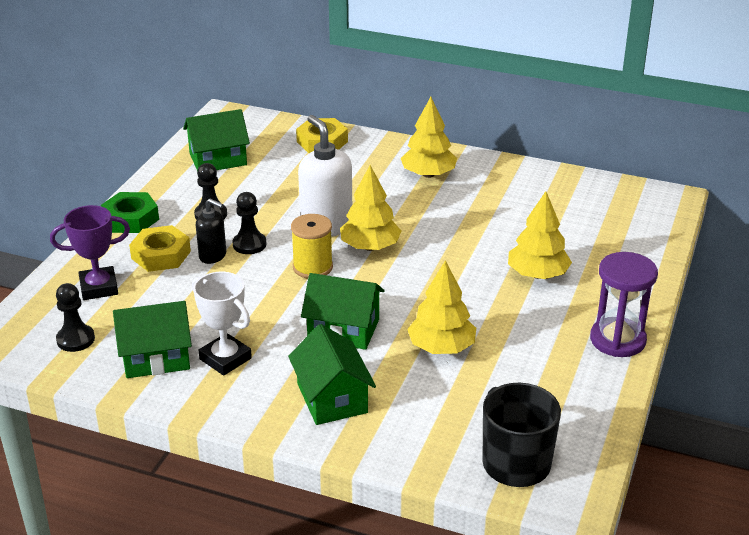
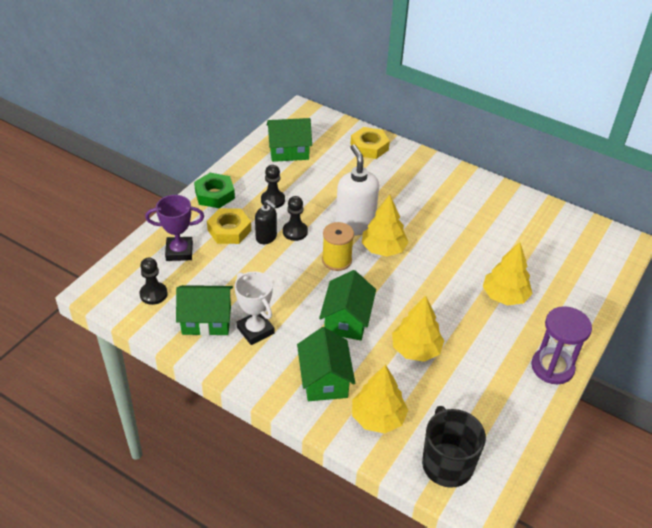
camera: 10 degrees right, 10 degrees up
(343, 329) = (347, 320): green house -> green house turned 75 degrees clockwise
(428, 174) = (442, 189): yellow tree -> yellow tree (378, 417)

